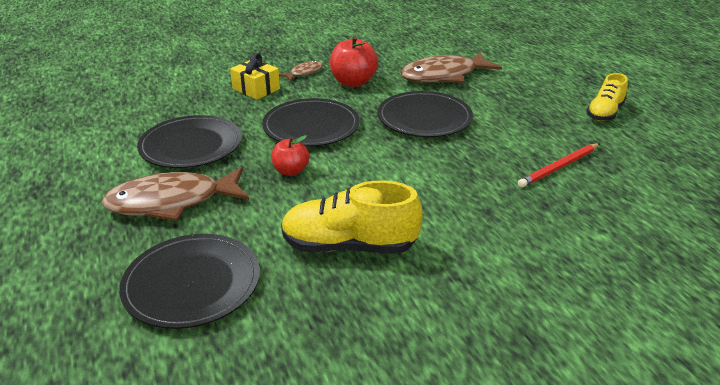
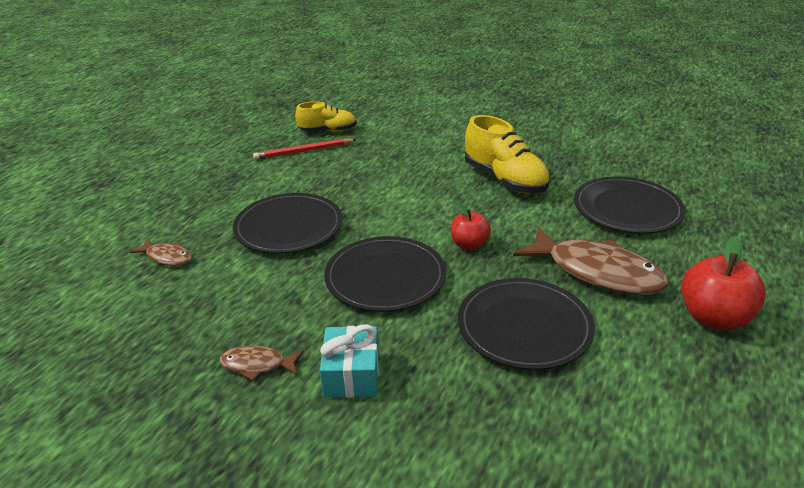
camera: 130 degrees left, 0 degrees up
(256, 89) = (351, 374): yellow gift -> turquoise gift
(353, 82) = (247, 308): red apple -> red apple (713, 318)
(443, 76) = (167, 257): brown fish -> brown fish, size x0.48
(559, 167) = (303, 151): red pencil -> red pencil turned 150 degrees clockwise
(604, 113) = (183, 159): yellow shoe -> yellow shoe (327, 131)

